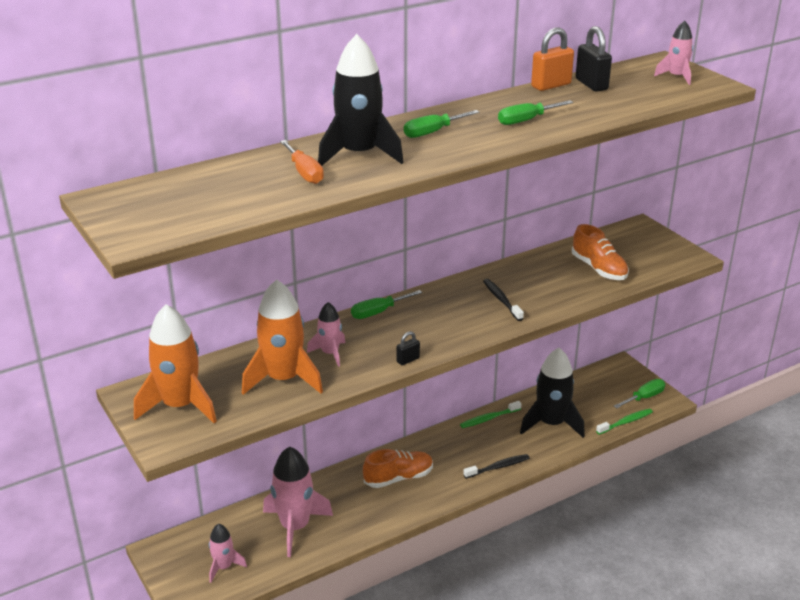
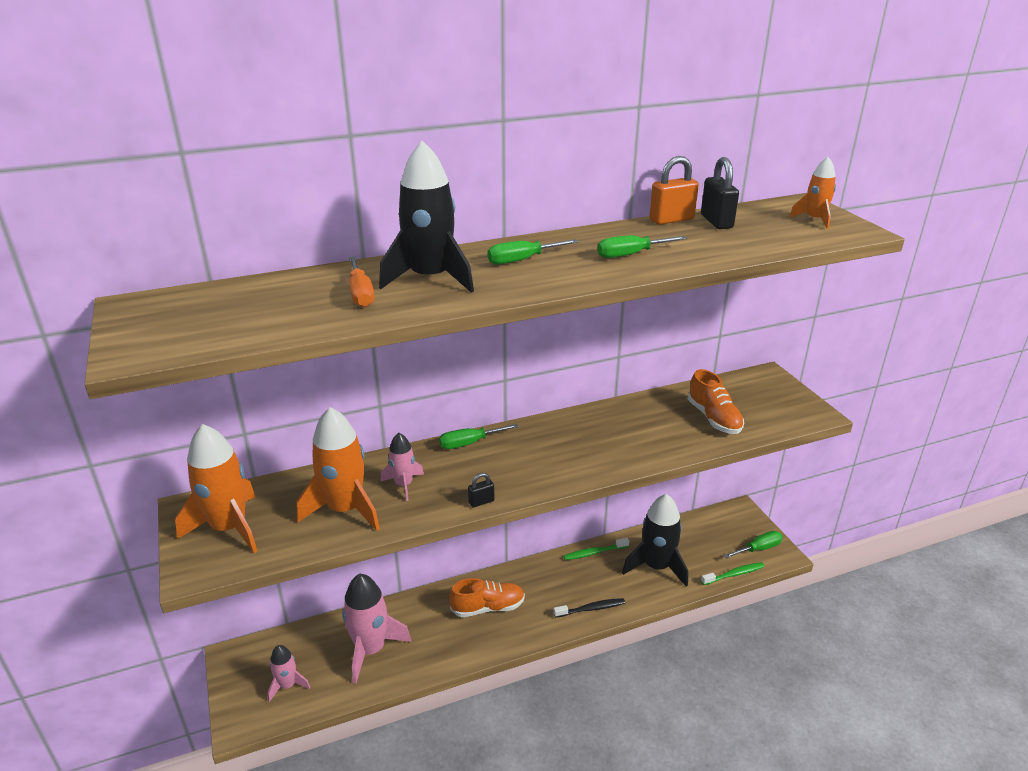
camera: 10 degrees right, 0 degrees up
(501, 300) = (601, 443): black toothbrush -> none
(676, 77) = (814, 220): pink rocket -> orange rocket

